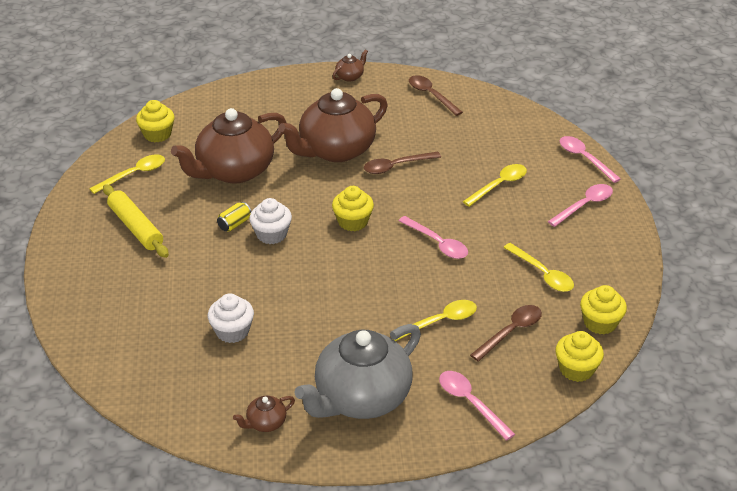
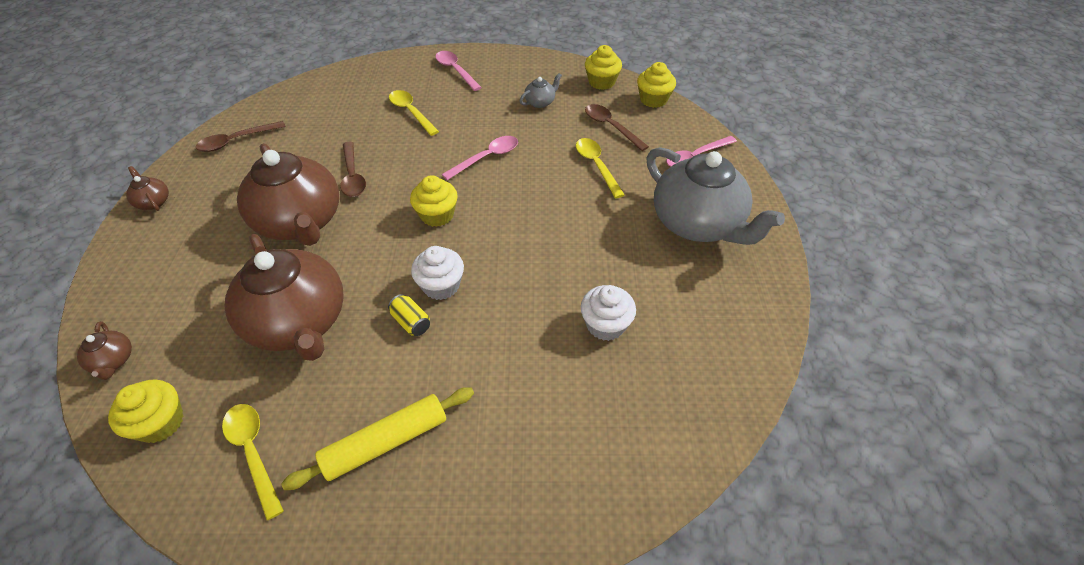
camera: 85 degrees left, 10 degrees up
(266, 423) = (740, 296): brown teapot -> brown teapot (113, 361)
(542, 274) = (540, 102): yellow spoon -> grey teapot
(584, 158) = (391, 62): pink spoon -> none

